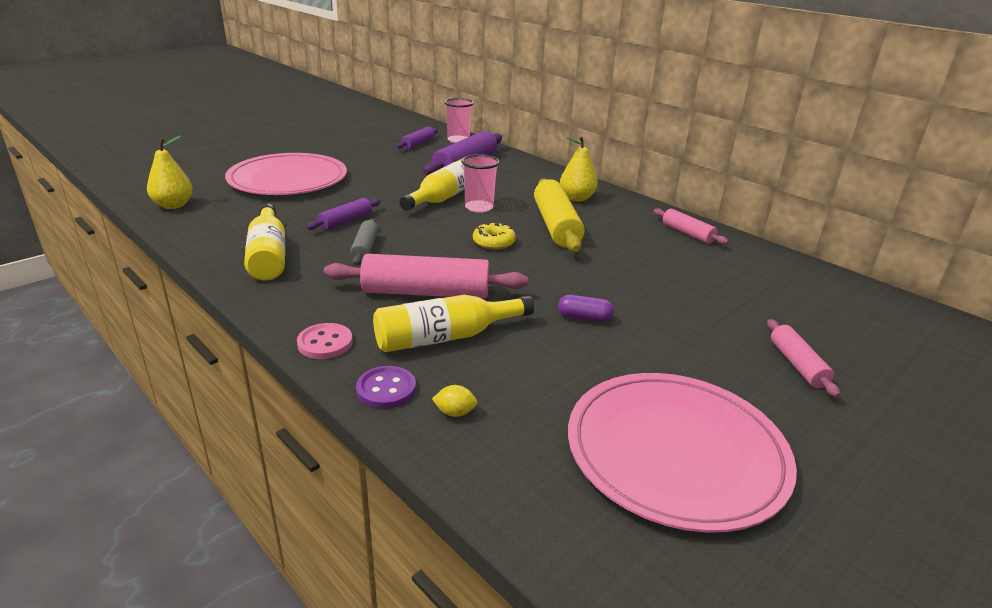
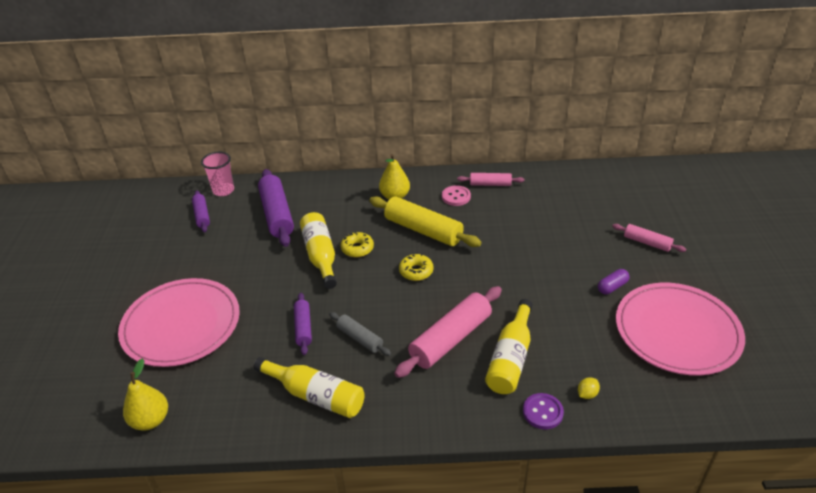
camera: 45 degrees left, 10 degrees up
(325, 343) = (469, 417): pink button -> pink button (456, 197)
(479, 207) = (357, 249): pink cup -> yellow donut
(584, 318) = (541, 288): purple capsule -> purple capsule (612, 287)

